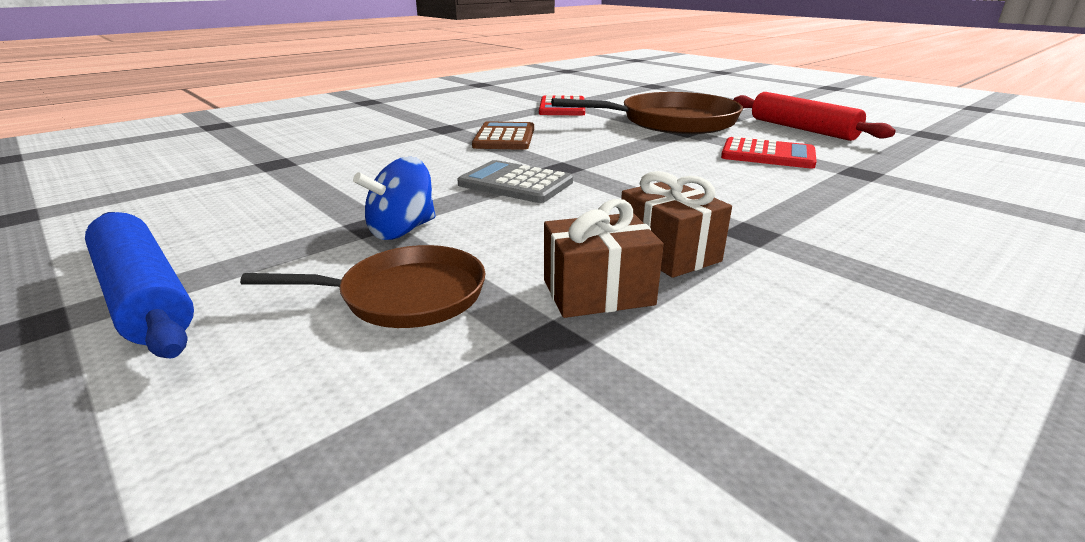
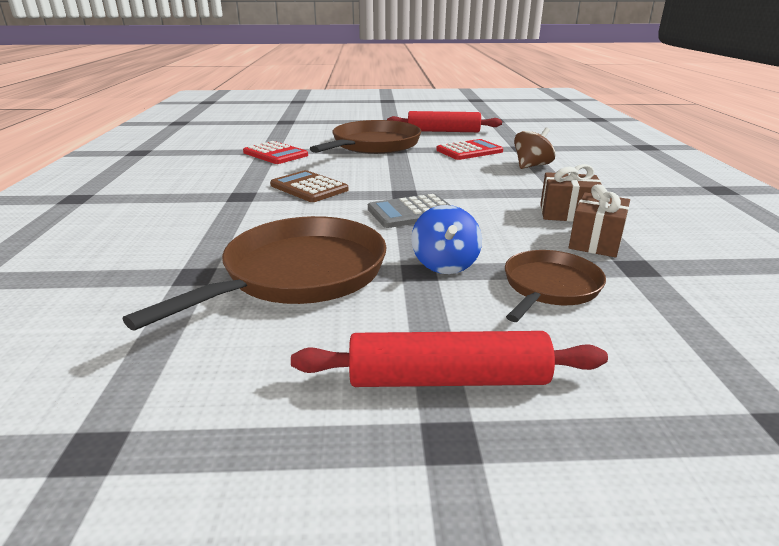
camera: 50 degrees left, 0 degrees up
(145, 296) = (447, 379): blue rolling pin -> red rolling pin
(312, 188) = (299, 274): none -> brown pan
(803, 193) = (531, 166): none -> brown spinning top

